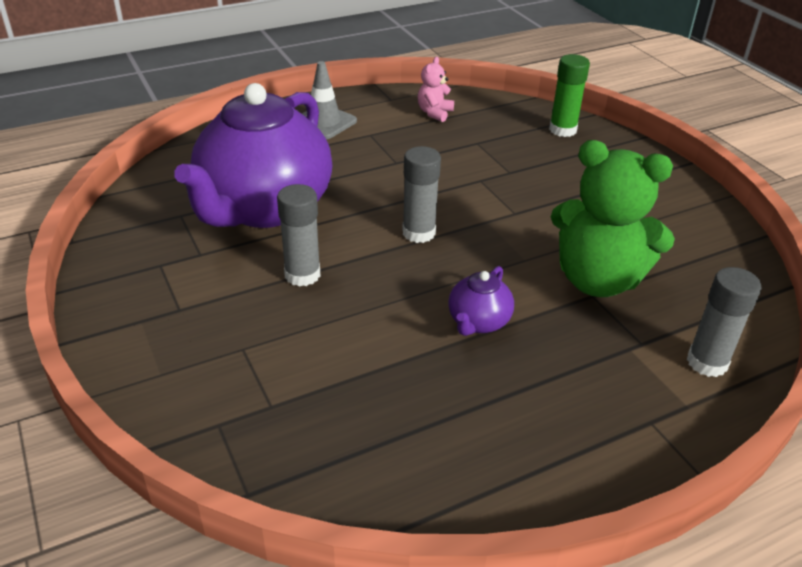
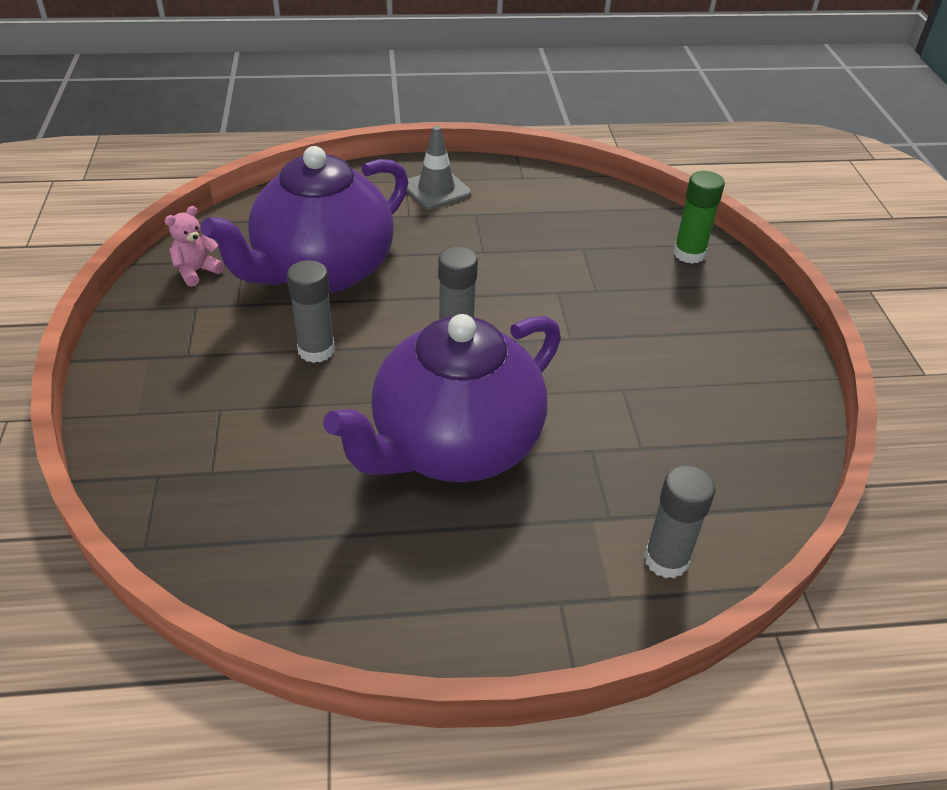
camera: 20 degrees right, 5 degrees up
(434, 113) = (558, 203): pink teddy bear -> pink teddy bear (196, 271)
(478, 322) = (454, 446): purple teapot -> purple teapot, size x2.46
(597, 280) = (609, 436): green teddy bear -> none

